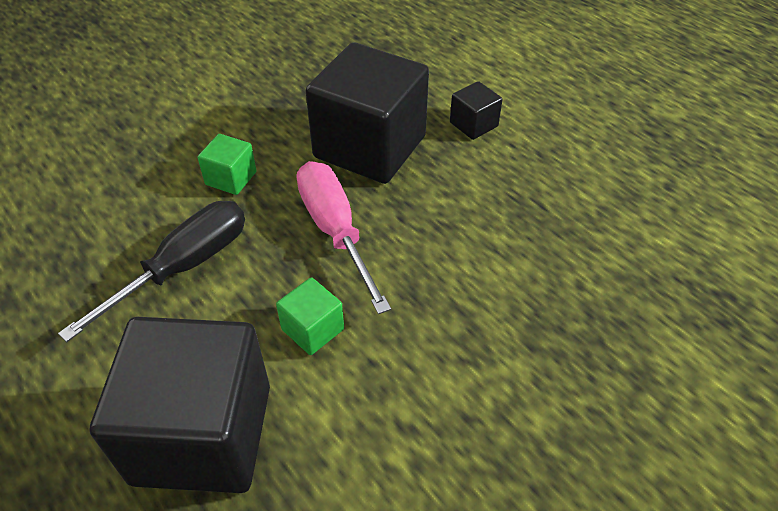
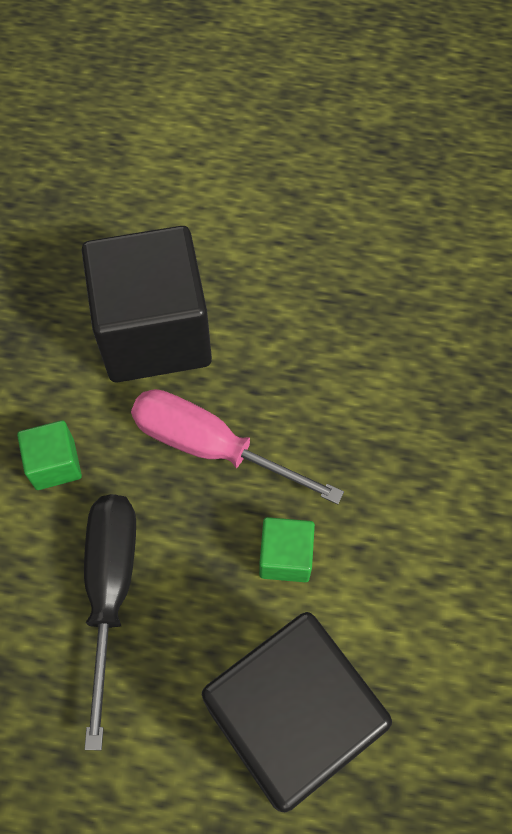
camera: 40 degrees left, 15 degrees up
(473, 124) = (226, 241): black cube -> none

